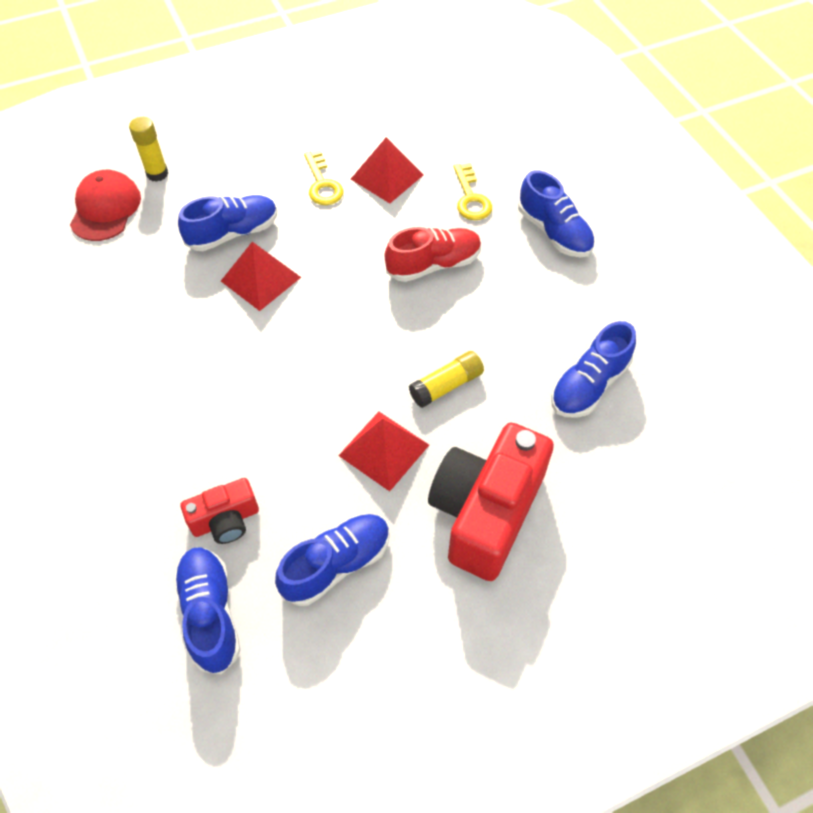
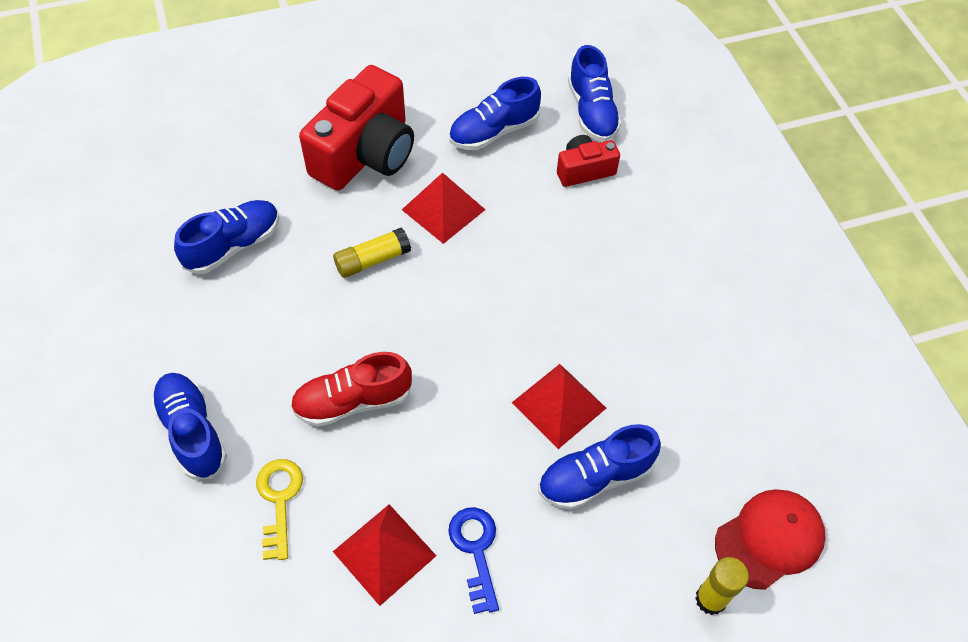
camera: 175 degrees left, 0 degrees up
(105, 209) = (769, 539): red cap -> red cap turned 135 degrees counterclockwise
(322, 184) = (475, 550): yellow key -> blue key

